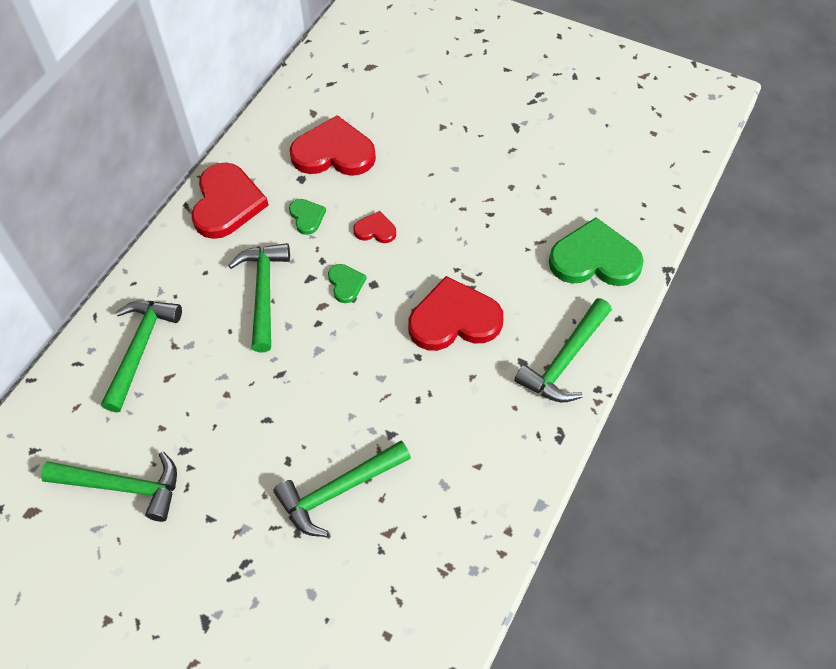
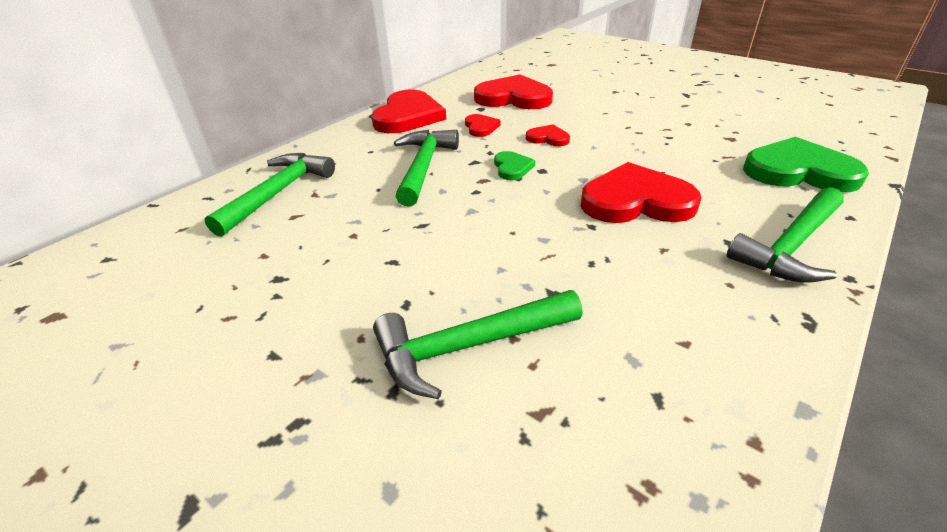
camera: 10 degrees right, 20 degrees down
(123, 486) = (182, 304): green hammer -> none
(307, 217) = (481, 127): green heart -> red heart

